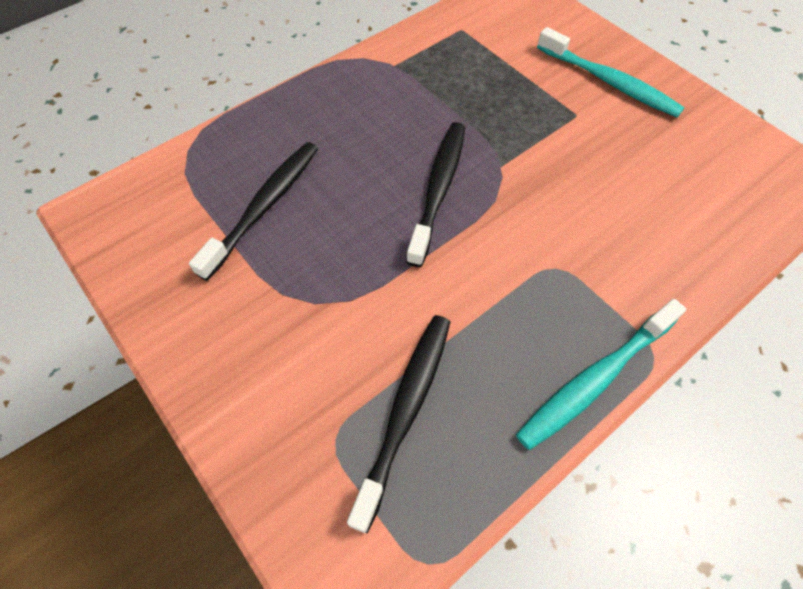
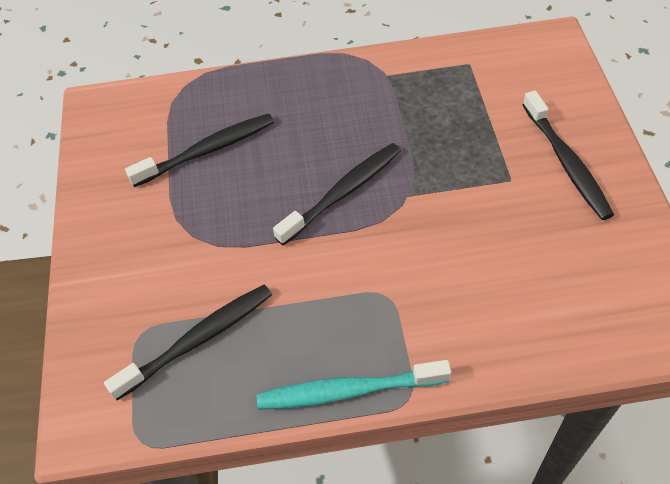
camera: 35 degrees right, 5 degrees down
(609, 82) = (566, 162): turquoise toothbrush -> black toothbrush

